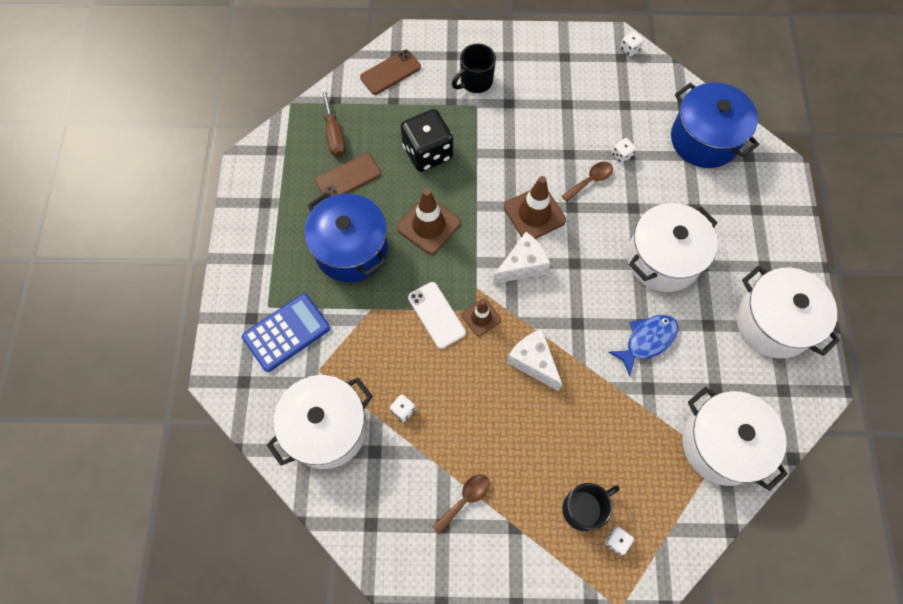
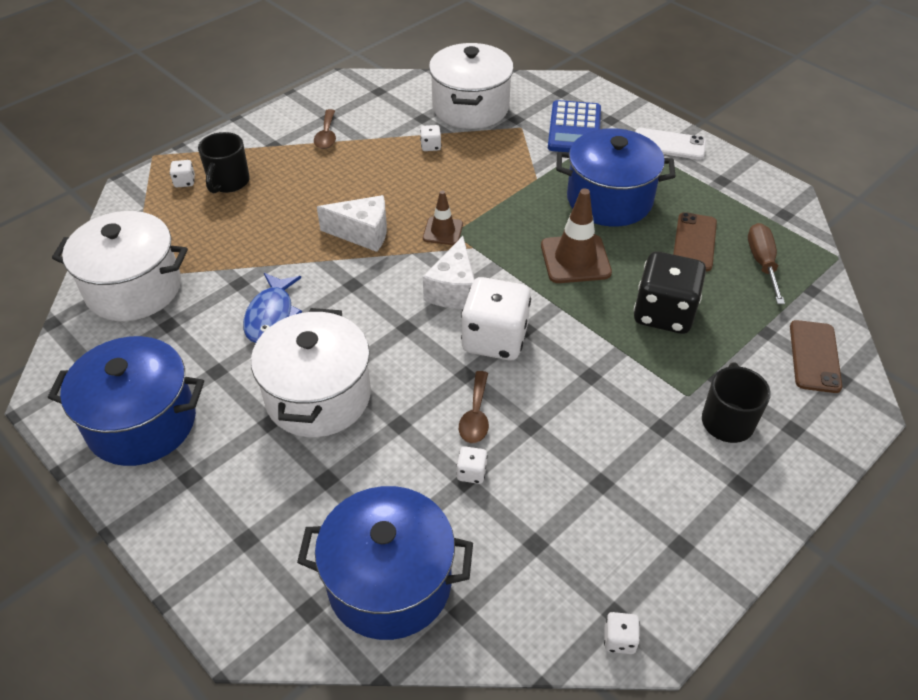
camera: 135 degrees right, 20 degrees down
(334, 134) = (762, 263): brown screwdriver -> brown screwdriver turned 60 degrees clockwise
(436, 315) = (481, 208): white phone -> white phone (669, 144)
(534, 214) = (494, 339): brown traffic cone -> white dice
(773, 323) = (142, 423): white pot -> blue pot

